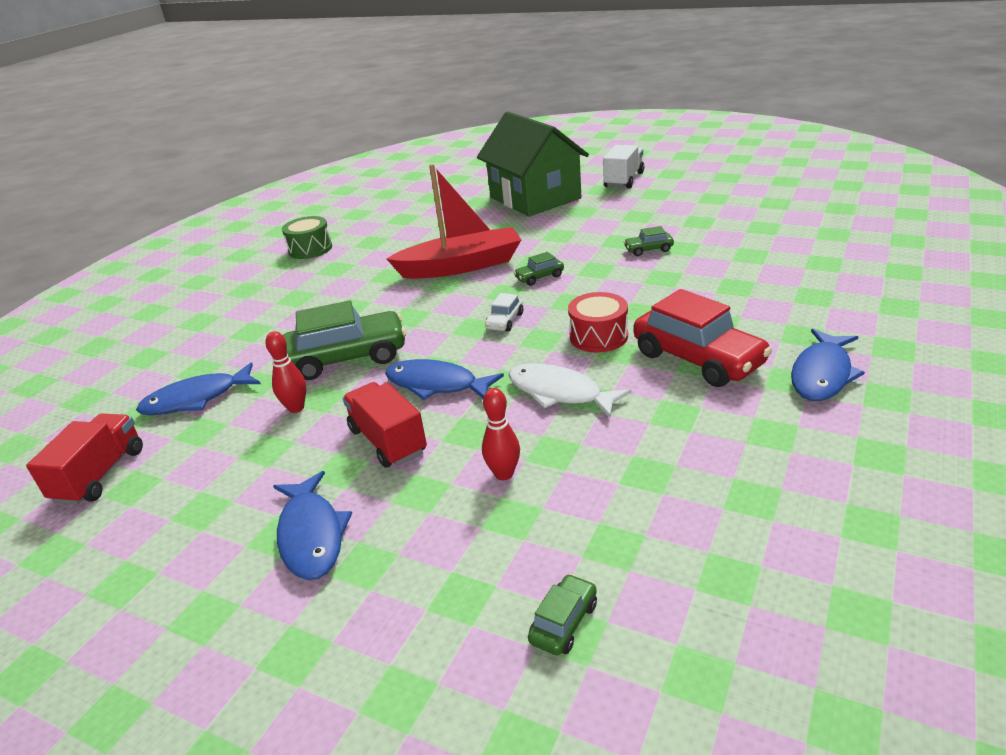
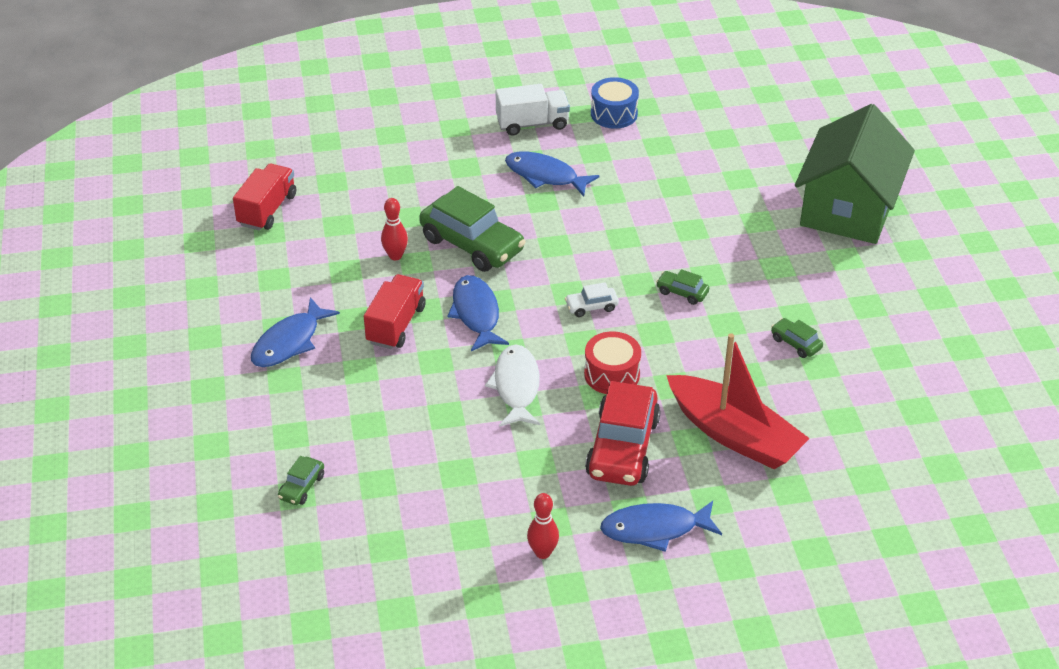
camera: 50 degrees right, 10 degrees up
(100, 475) = (267, 210): red truck -> red truck turned 45 degrees counterclockwise
(196, 399) = (367, 198): blue fish -> blue fish (545, 176)
(310, 249) = (614, 114): green drum -> blue drum
(461, 266) = (662, 231): red boat -> red boat (734, 434)
(504, 474) = (405, 401): red bowling pin -> red bowling pin (542, 552)
(563, 622) = (302, 487): green car -> green car turned 120 degrees clockwise
(624, 180) = (952, 257): white truck -> white truck (532, 124)

